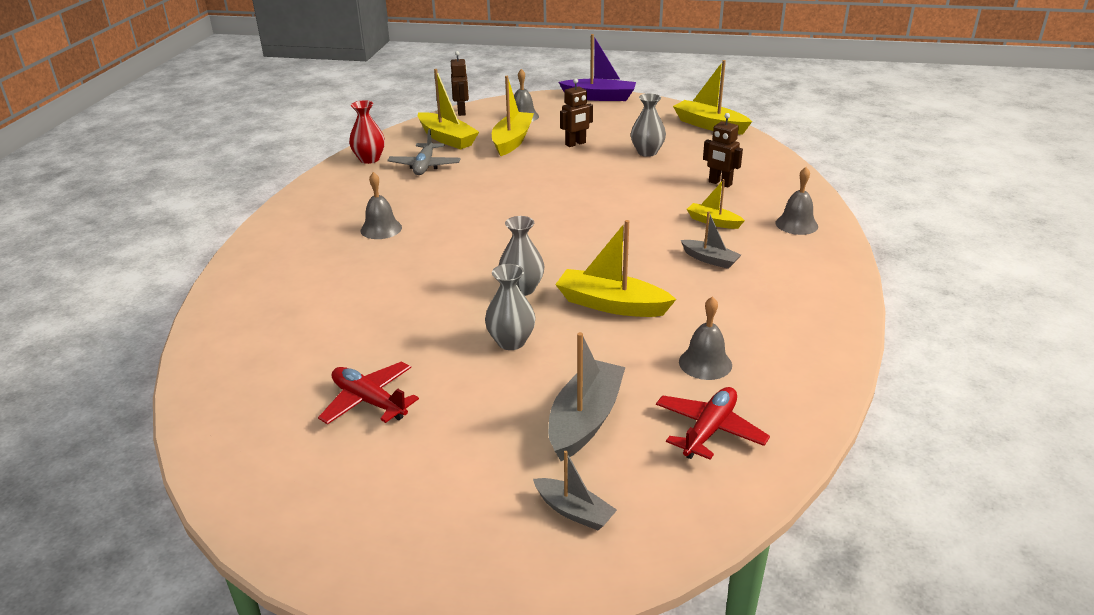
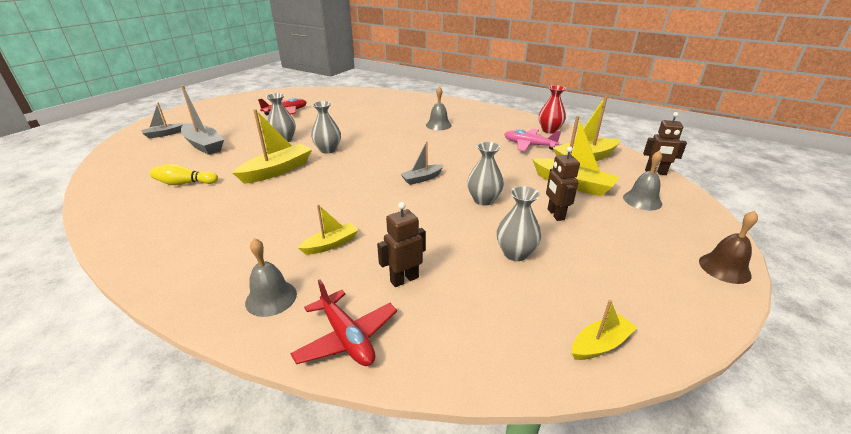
camera: 110 degrees right, 0 degrees up
(424, 166) = (529, 145): grey plane -> pink plane
(576, 173) = (483, 200): none -> grey vase
(599, 97) = (724, 268): purple boat -> brown bell
(705, 363) = (185, 183): grey bell -> yellow bowling pin
(709, 125) = (600, 344): yellow boat -> yellow boat, size x0.58
(709, 430) = (144, 170): red plane -> red plane (346, 337)
(710, 260) = (277, 221): grey boat -> grey boat (422, 178)

